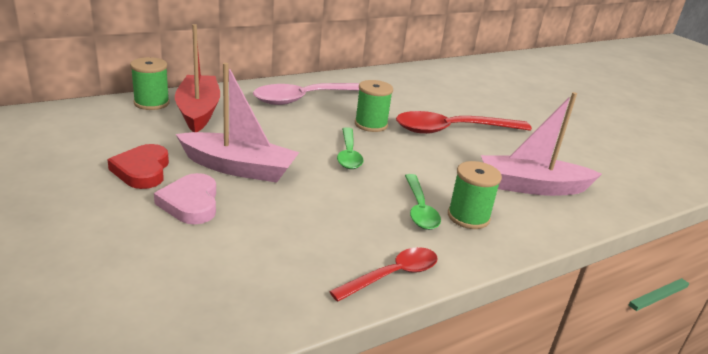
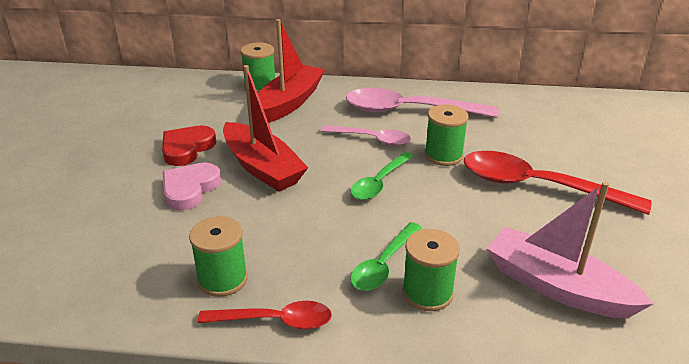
camera: 40 degrees right, 5 degrees up
(239, 168) = (262, 167): pink boat -> red boat
(305, 125) = (372, 139): none -> pink spoon
(313, 262) = (222, 279): none -> green spool

